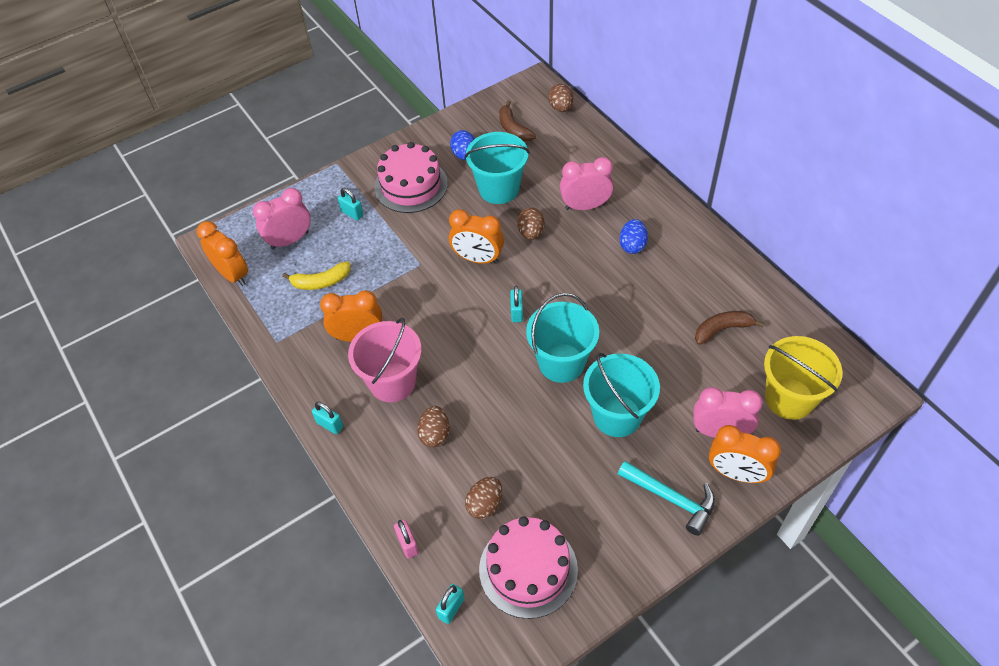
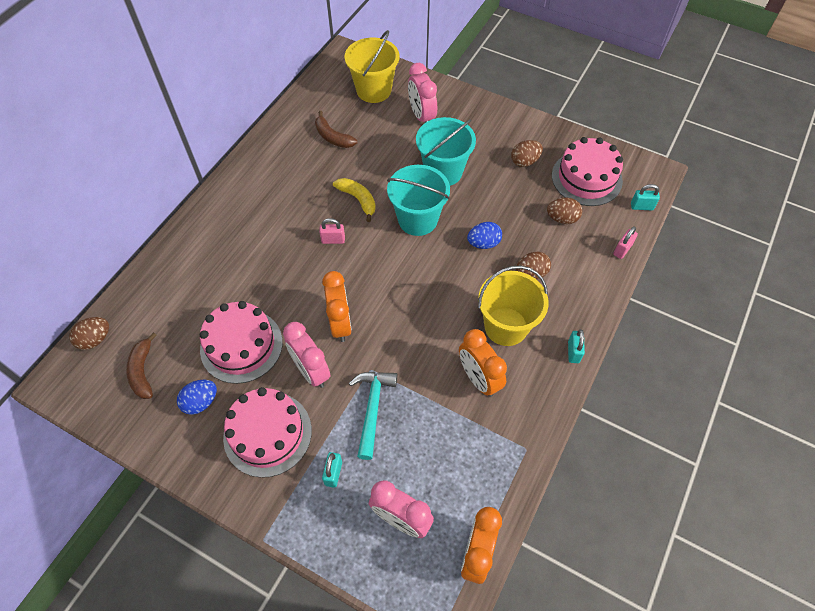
camera: 120 degrees left, 5 degrees up
(321, 282) = (437, 450): yellow banana -> yellow banana (358, 200)
(392, 382) = (506, 326): pink bucket -> yellow bucket
(499, 189) = (241, 345): turquoise bucket -> pink cake
(513, 128) = (143, 371): brown banana -> brown banana turned 135 degrees clockwise
(516, 312) = (385, 268): turquoise padlock -> none
(531, 233) = (289, 294): brown egg -> brown egg (524, 161)
(574, 283) = (333, 240): none -> pink padlock
(585, 206) = (237, 265): pink clock -> pink clock (311, 371)
(632, 245) = (271, 215): blue egg -> blue egg (483, 243)
(671, 499) = (487, 126): turquoise hammer -> turquoise hammer (372, 409)
(736, 473) = (448, 101): orange clock -> none

